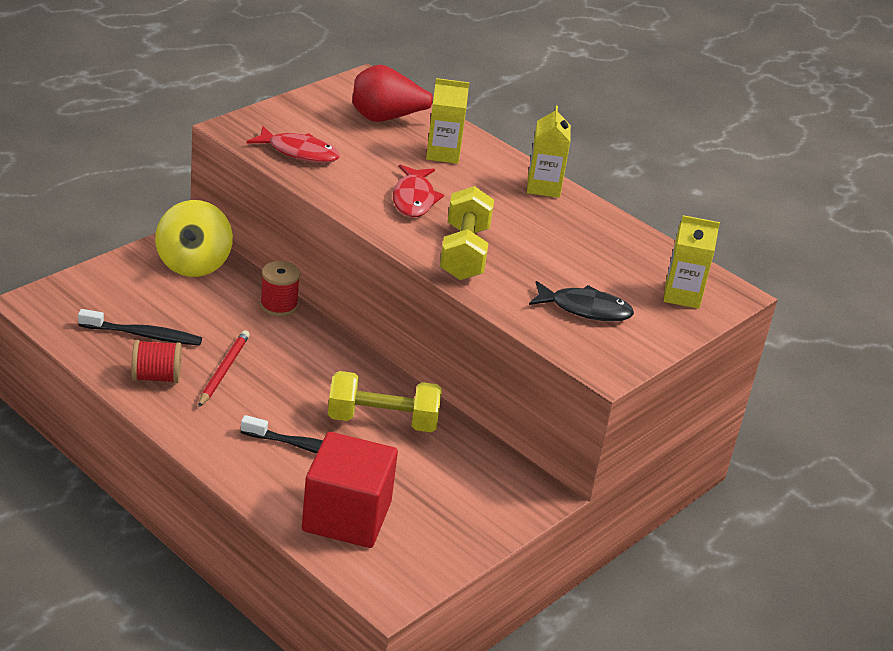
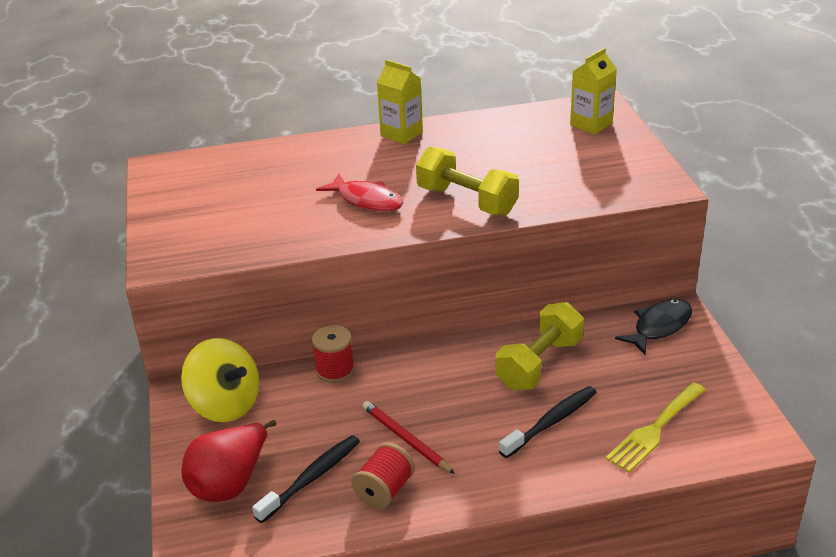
camera: 50 degrees left, 0 degrees up
(299, 152) = (237, 238): red fish -> none
(346, 516) = (654, 430): red cube -> yellow fork
(386, 119) = (229, 175): red pear -> red pear (230, 483)
(443, 153) = (310, 164): yellow carton -> none
(585, 309) = (583, 170): black fish -> black fish (659, 327)

